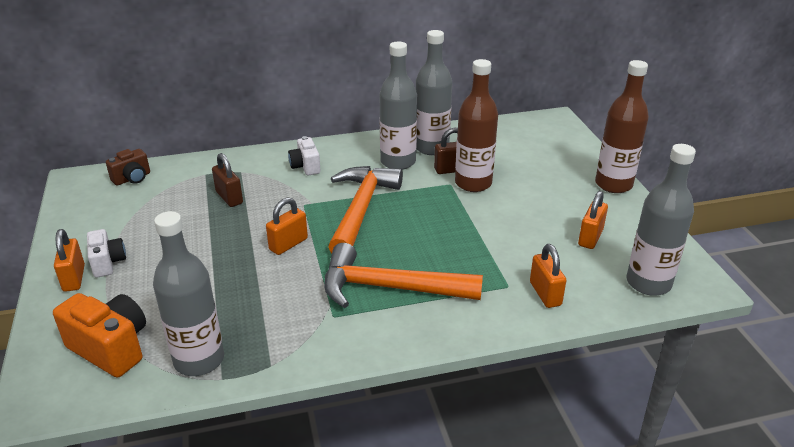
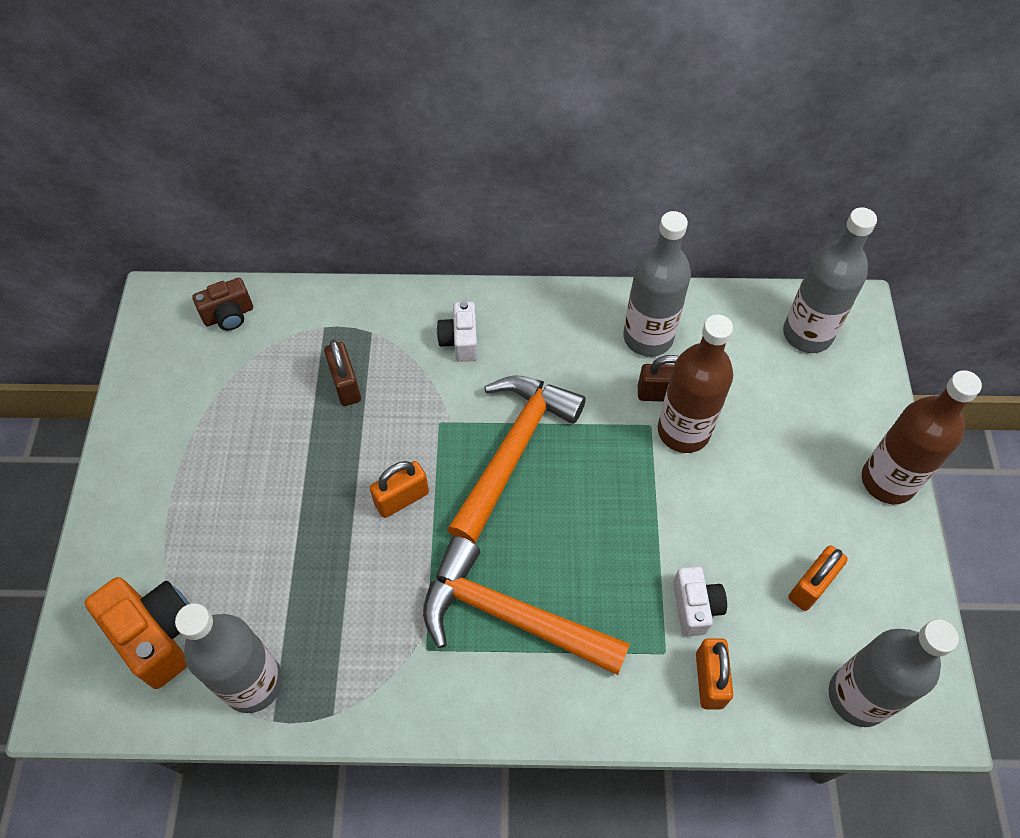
camera: 15 degrees right, 25 degrees up
(74, 278) = (131, 498): orange padlock -> none
(108, 263) = (174, 479): white camera -> white camera (695, 607)
(398, 162) = (591, 359): grey bottle -> grey bottle (807, 334)

